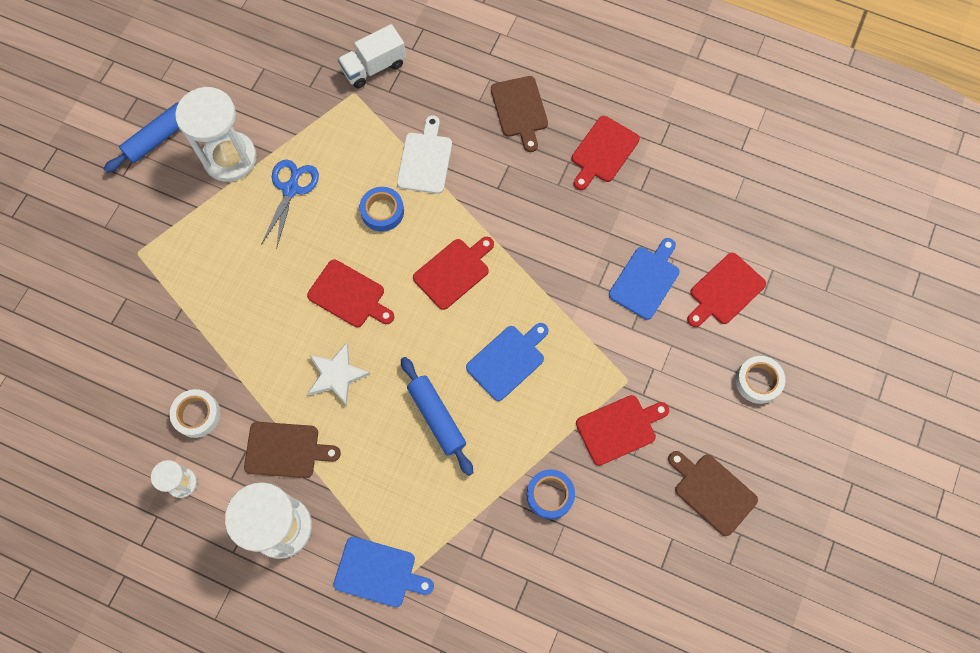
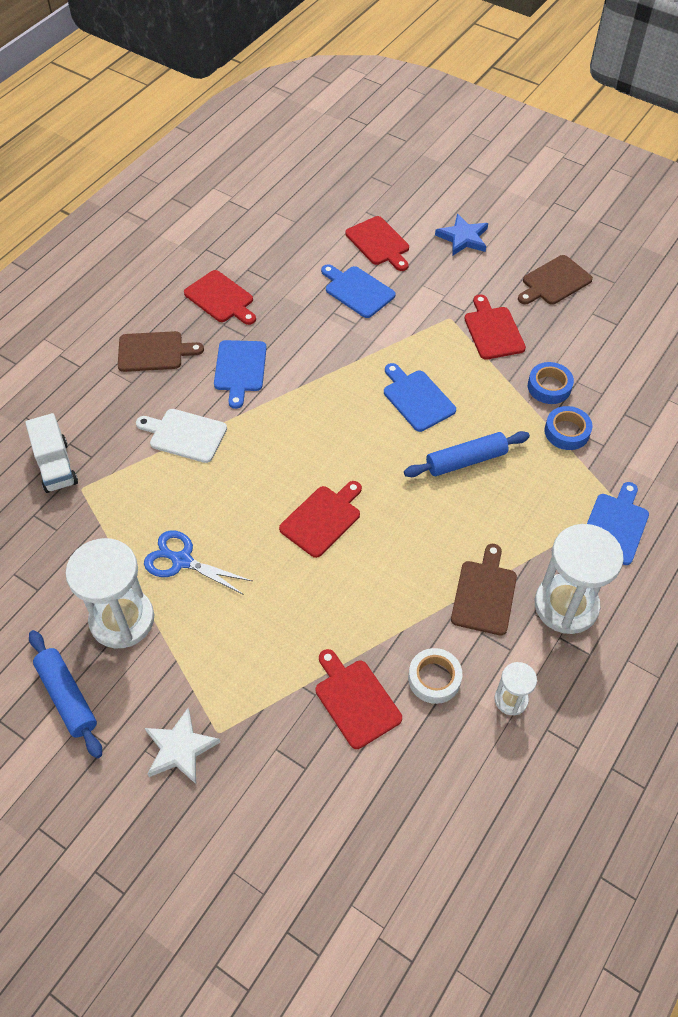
camera: 80 degrees left, 15 degrees down
(336, 375) = (409, 539): white star -> white star (180, 748)
(382, 211) = (234, 479): blue tape -> blue tape (566, 432)
(454, 271) = (316, 427): red cutting board -> red cutting board (355, 700)
(513, 189) = (240, 369): none -> blue cutting board
(758, 381) = (463, 238): white tape -> blue star

